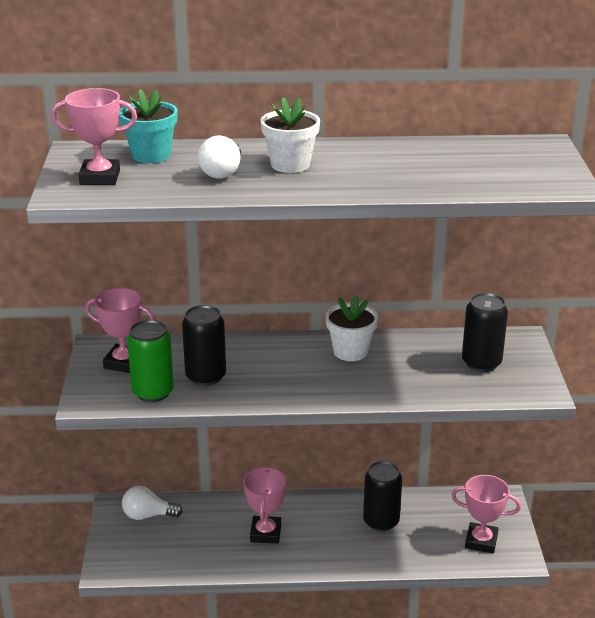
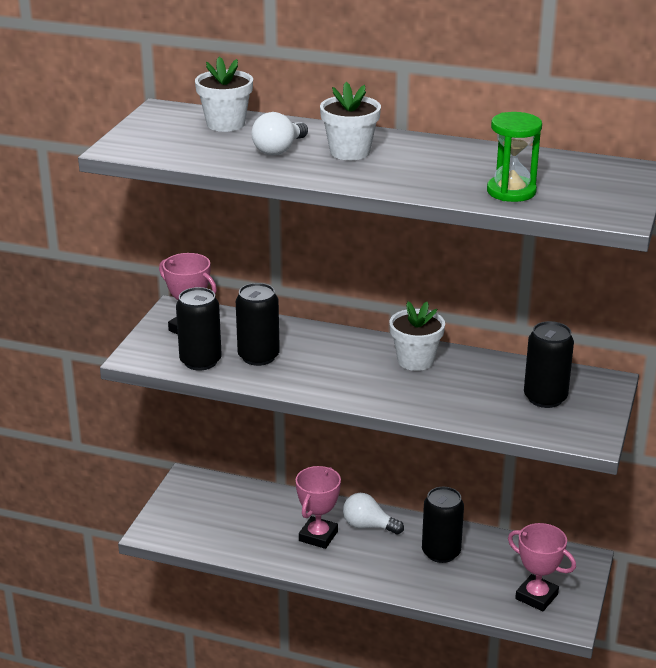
camera: 20 degrees right, 0 degrees up
(100, 177) = (163, 138): pink trophy -> none
(148, 515) = (213, 493): white light bulb -> white light bulb (368, 526)
(151, 155) = (225, 124): turquoise flower pot -> white flower pot
(153, 392) = (200, 361): green can -> black can
(463, 179) = (511, 191): none -> green hourglass

